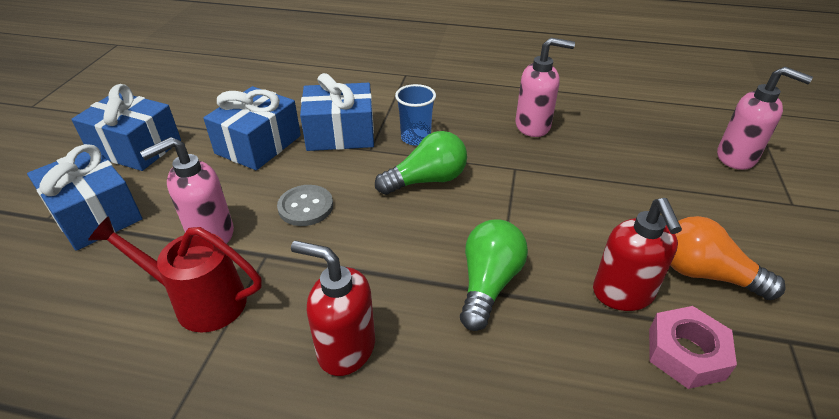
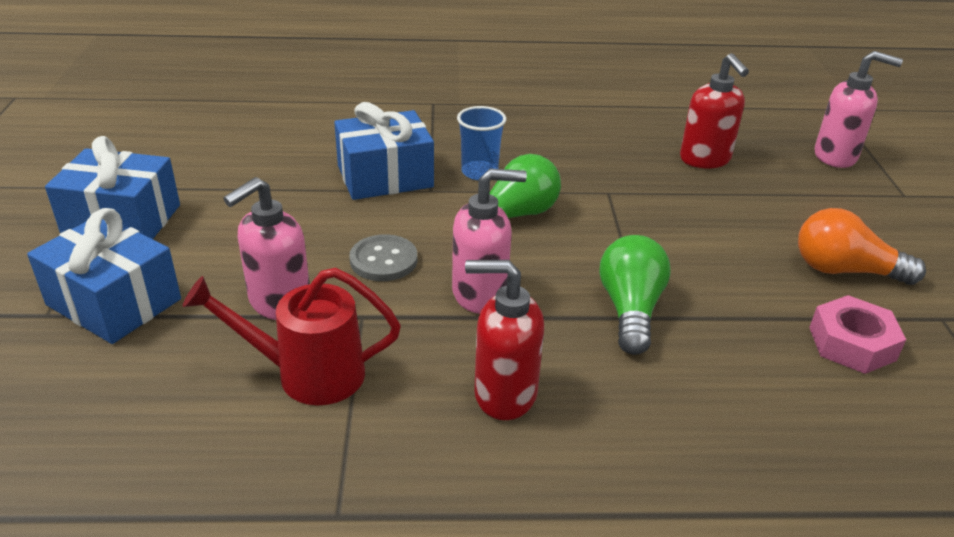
camera: 15 degrees left, 5 degrees down
(258, 144) = (287, 199): blue gift -> none
(533, 126) = (609, 146): pink soap dispenser -> pink soap dispenser (480, 294)
(623, 294) = (772, 300): red soap dispenser -> red soap dispenser (705, 159)

